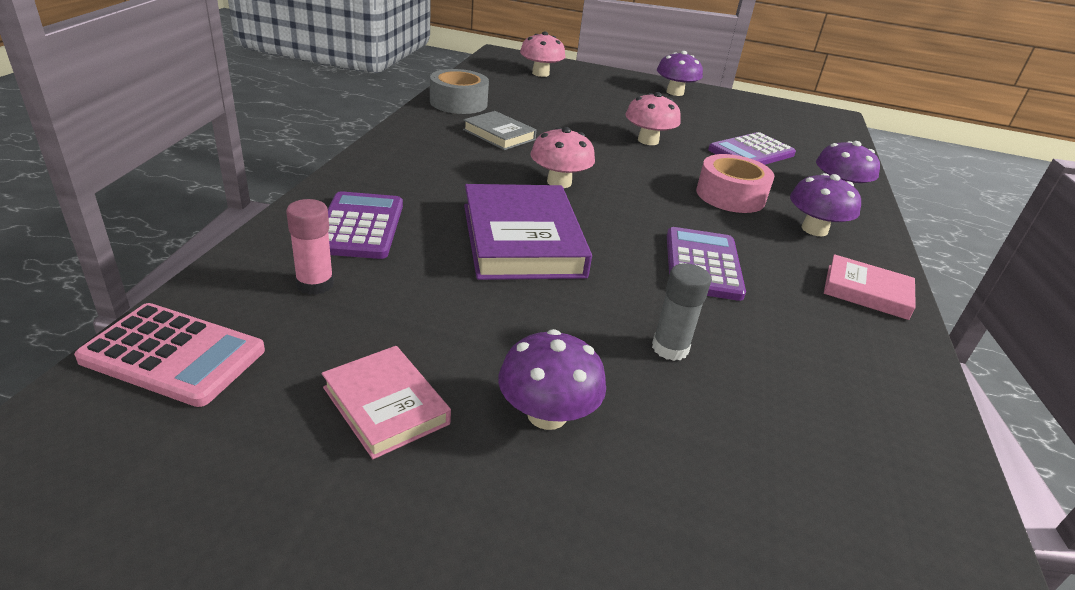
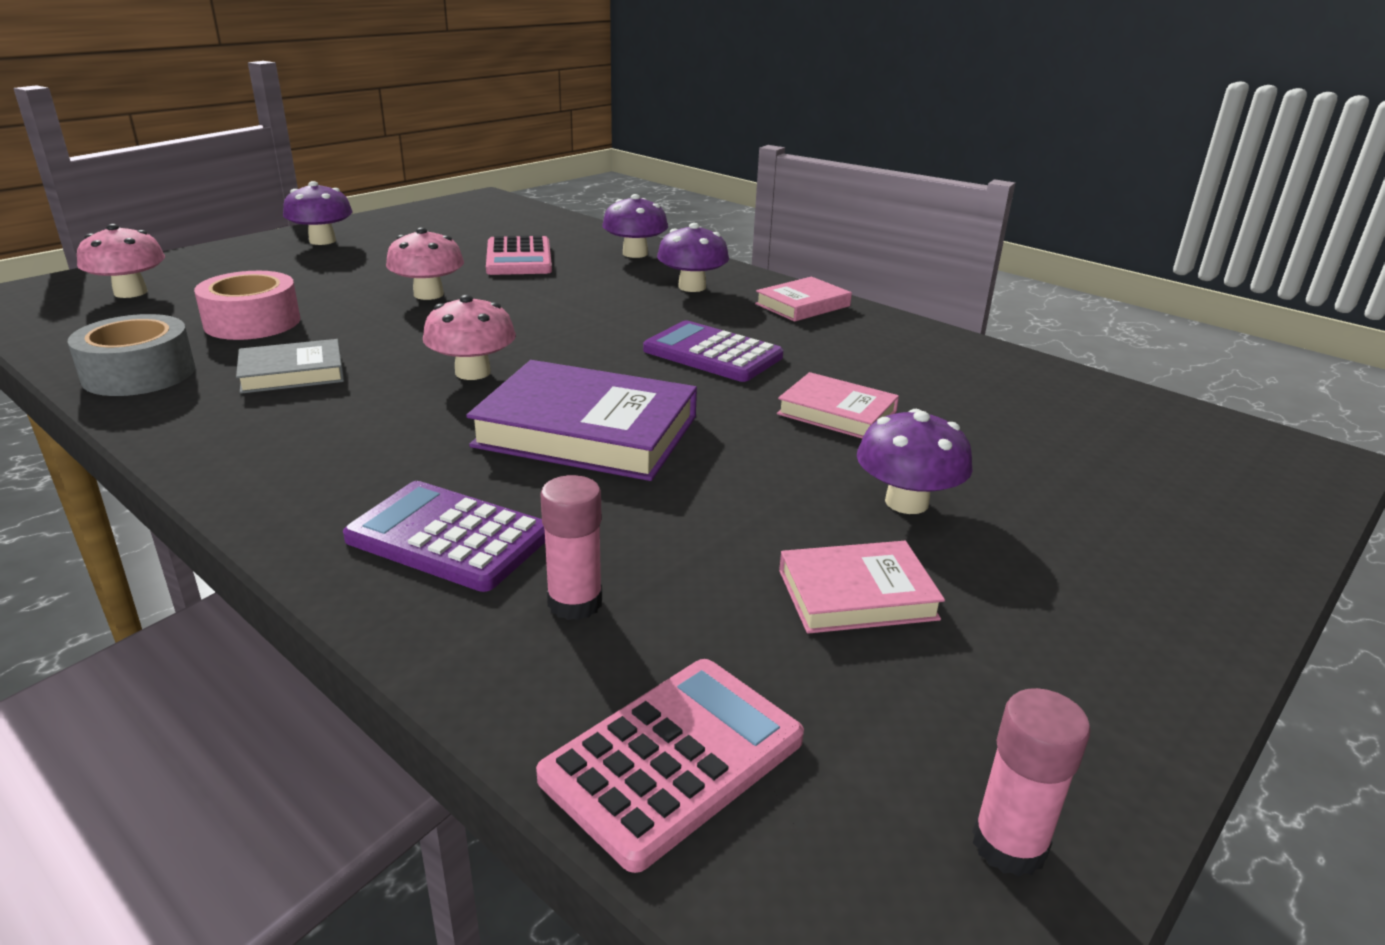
camera: 60 degrees left, 5 degrees down
(105, 531) = (1009, 844): none -> pink glue stick
(670, 348) = (837, 413): grey glue stick -> pink book
(730, 196) = (597, 298): pink tape -> pink tape (252, 322)
(751, 152) = (519, 258): purple calculator -> pink calculator

